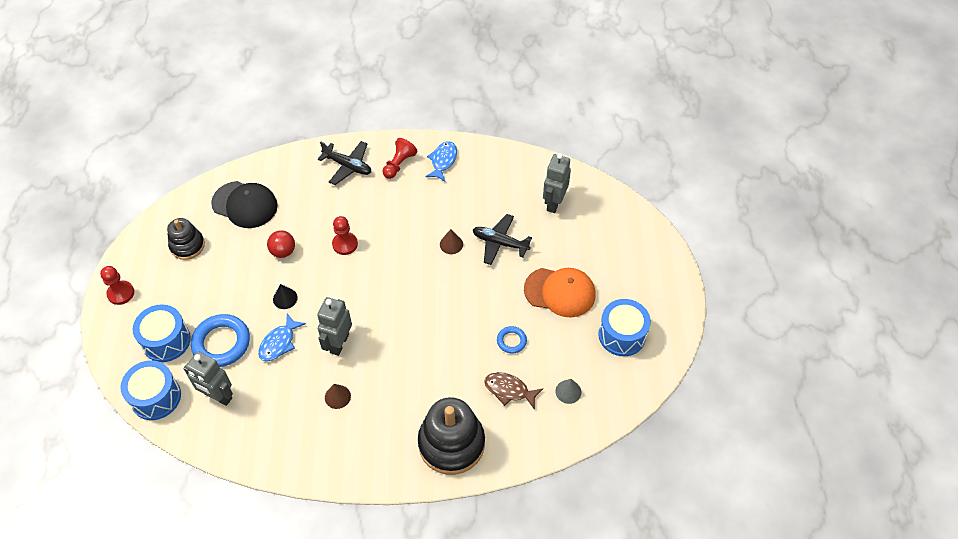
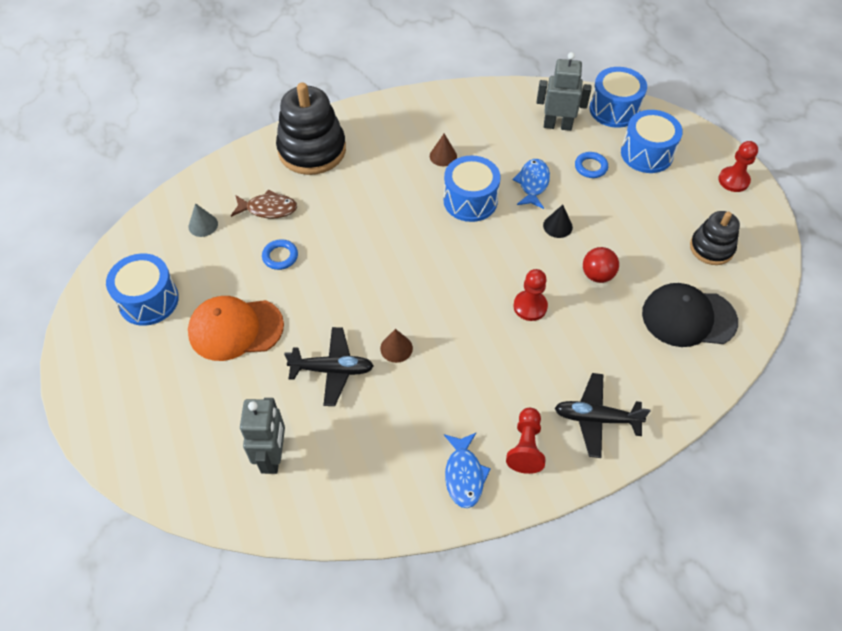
camera: 160 degrees right, 0 degrees up
(221, 343) = (590, 167): blue ring -> blue ring, size x0.52
(339, 343) = (470, 200): grey robot -> blue drum

